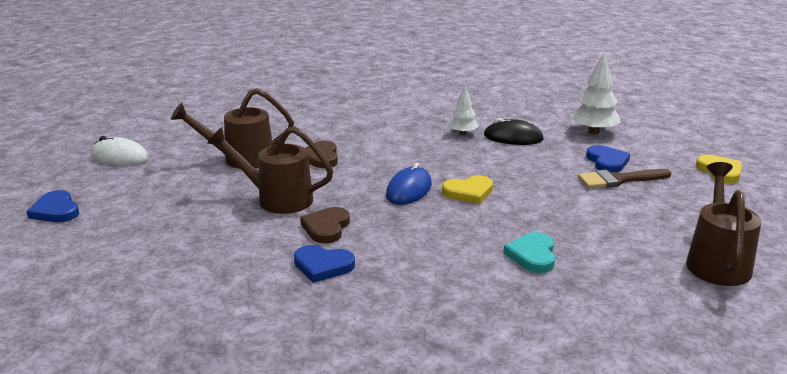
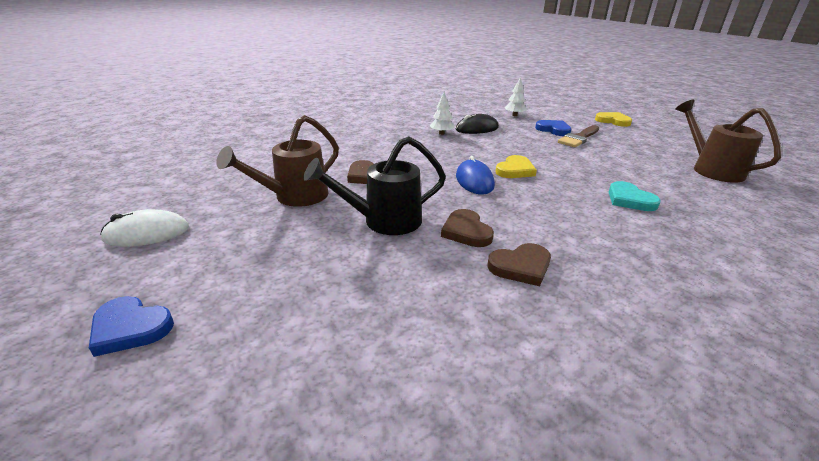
camera: 35 degrees left, 5 degrees up
(277, 199) = (384, 221): brown watering can -> black watering can
(323, 266) = (521, 267): blue heart -> brown heart
(593, 132) = (514, 115): white tree -> white tree, size x0.62

